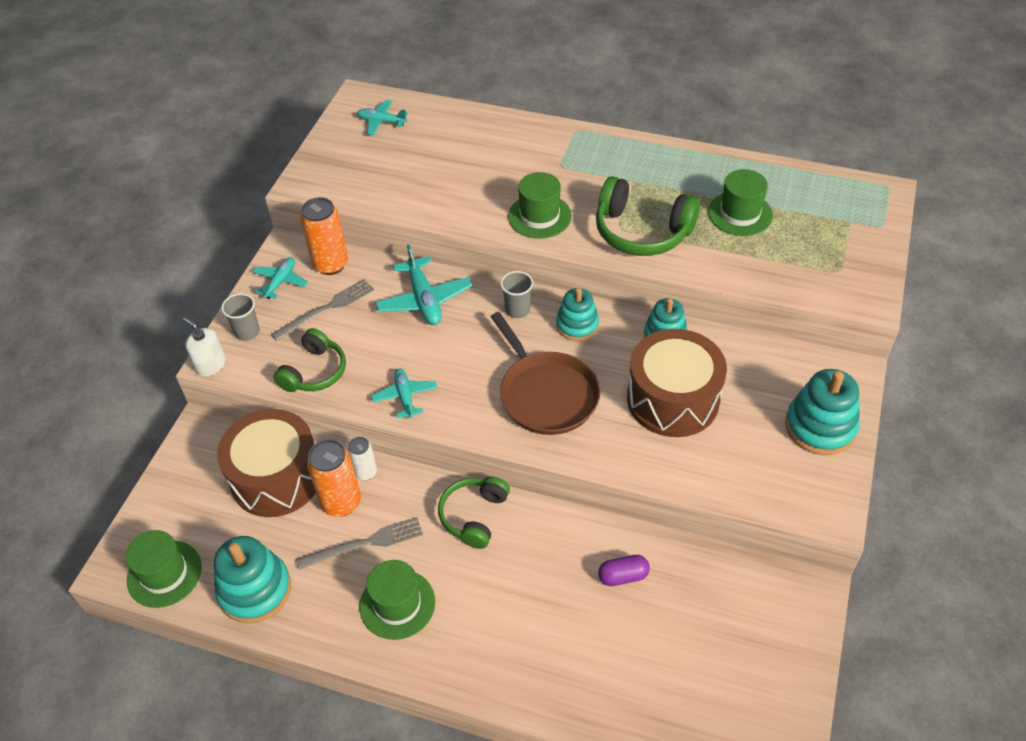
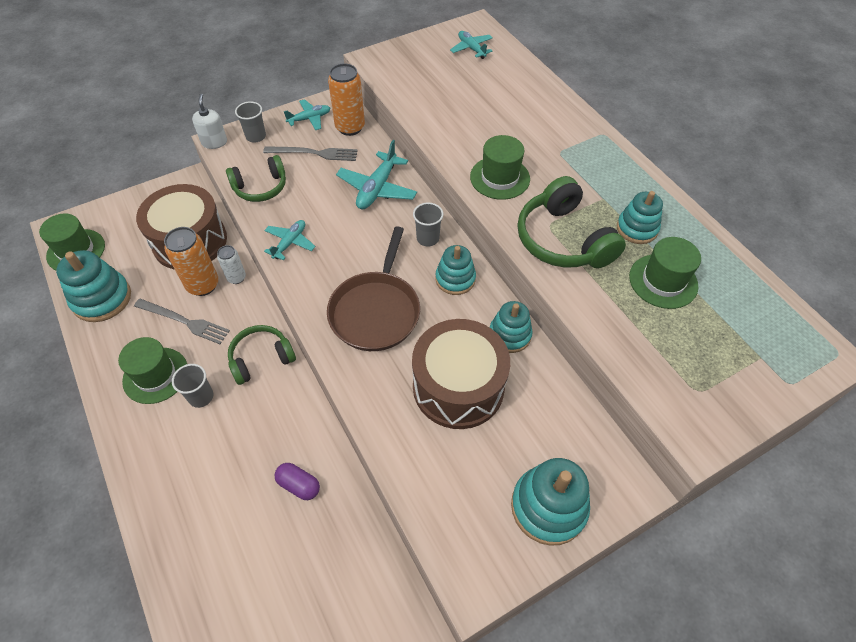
camera: 40 degrees right, 5 degrees up
(461, 585) = (201, 397): none -> grey cup
(682, 188) = (637, 228): none -> turquoise stacking toy

